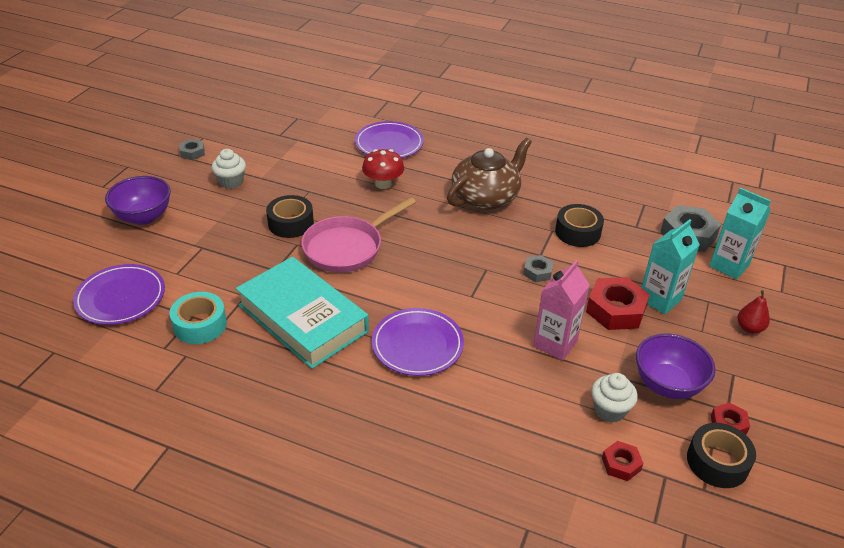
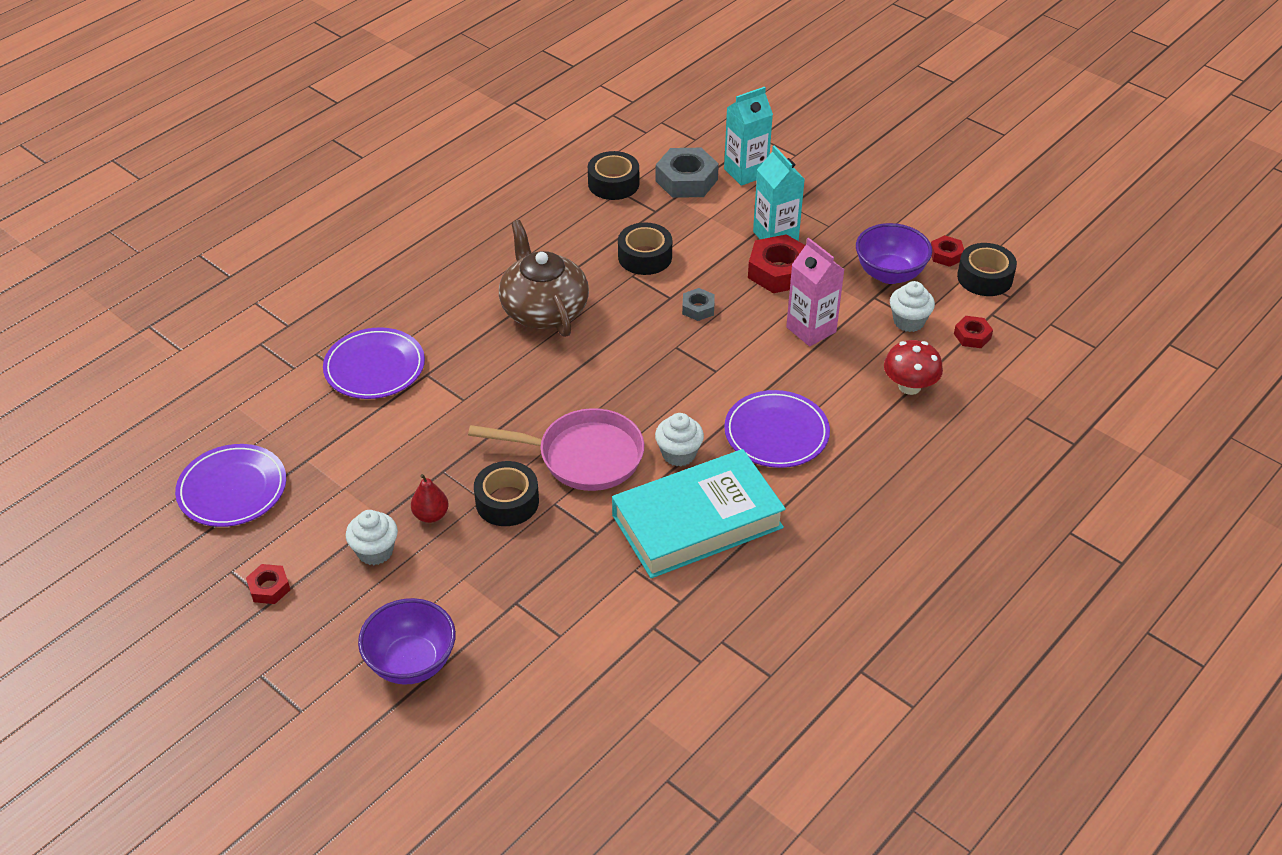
camera: 70 degrees left, 5 degrees up
(121, 297) = (586, 700): purple plate -> purple plate (232, 489)
(192, 153) = (269, 588): grey nut -> red nut
(200, 325) = (672, 621): turquoise tape -> none
(347, 248) = (583, 456): pink pan -> pink pan turned 60 degrees counterclockwise
(369, 294) = (678, 454): none -> white cupcake
(383, 184) = (466, 394): red mushroom -> red mushroom (909, 386)
(650, 199) = (613, 183): none -> black tape
(749, 328) = (836, 195): red pear -> red pear (431, 515)

